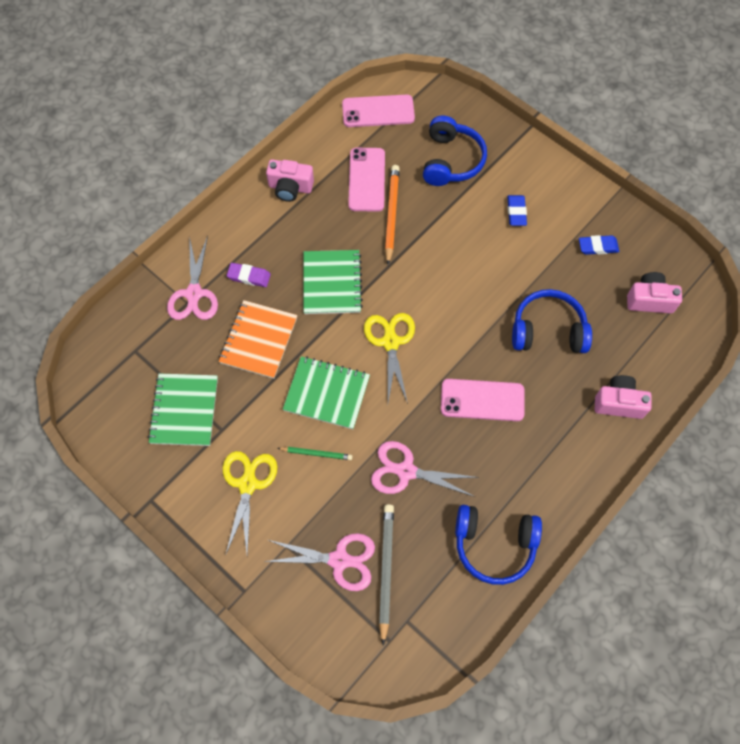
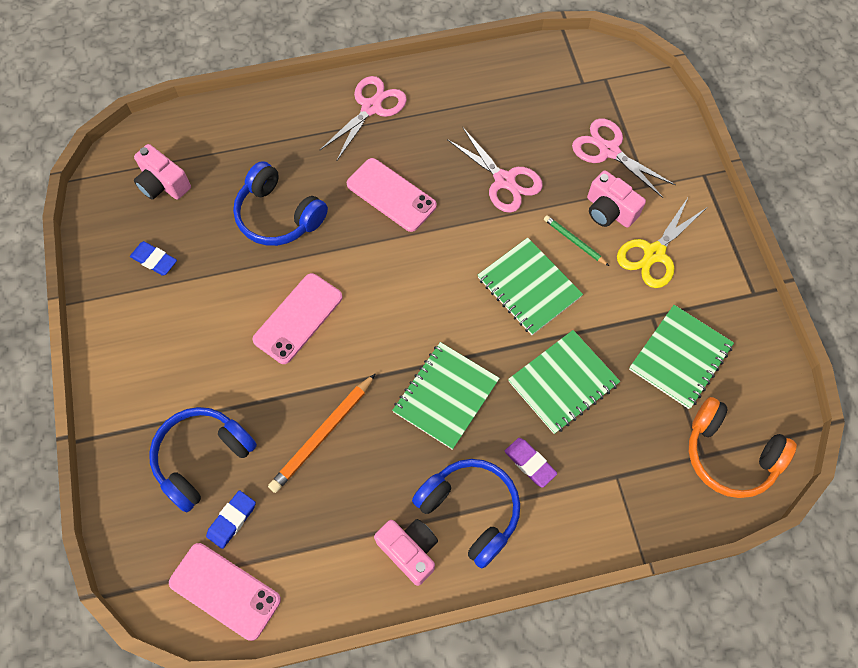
camera: 145 degrees left, 0 degrees up
(116, 362) = (729, 454): none -> orange headphones
(194, 293) = (603, 482): pink scissors -> pink scissors (371, 108)
(258, 340) = (563, 383): orange notebook -> green notebook
(366, 180) = (315, 499): pink phone -> pink phone (298, 318)
(386, 570) = (575, 123): grey pencil -> none
(390, 342) = (432, 297): yellow scissors -> none
(494, 545) = (474, 90): blue headphones -> blue headphones (470, 511)
(516, 212) = (194, 348): blue eraser -> blue eraser (232, 520)
(618, 403) = (279, 123): pink camera -> pink camera (609, 211)

